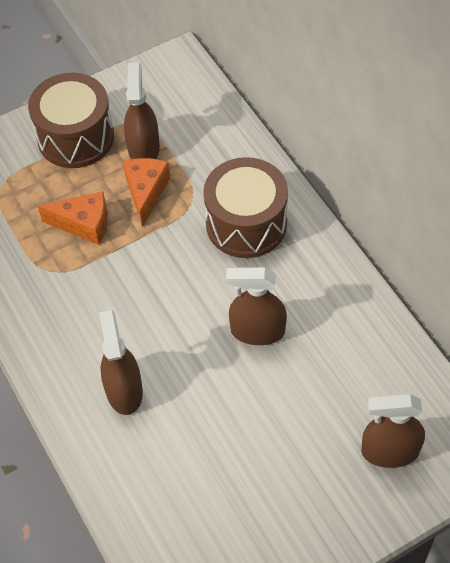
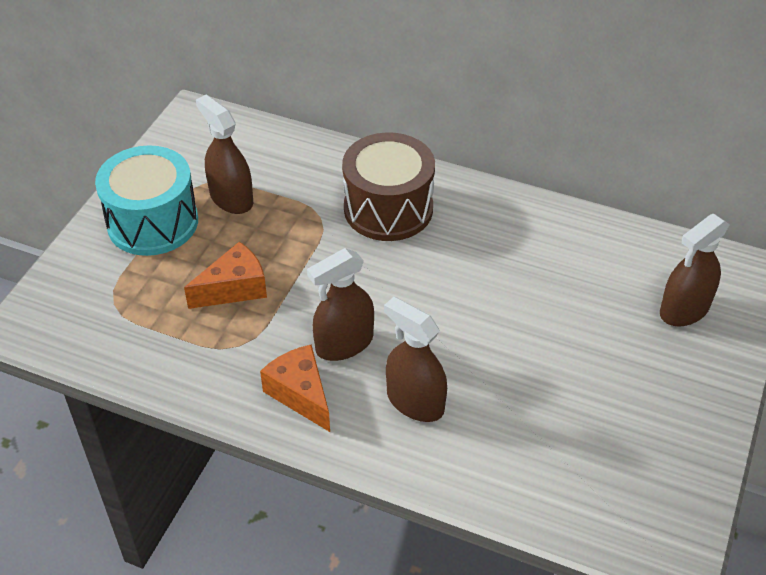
camera: 40 degrees left, 10 degrees down
(75, 137) = (152, 222): brown drum -> turquoise drum
(146, 192) = (269, 231): orange cheese -> orange cheese (300, 394)
(257, 331) = (484, 284): brown spray bottle -> brown spray bottle (344, 344)

